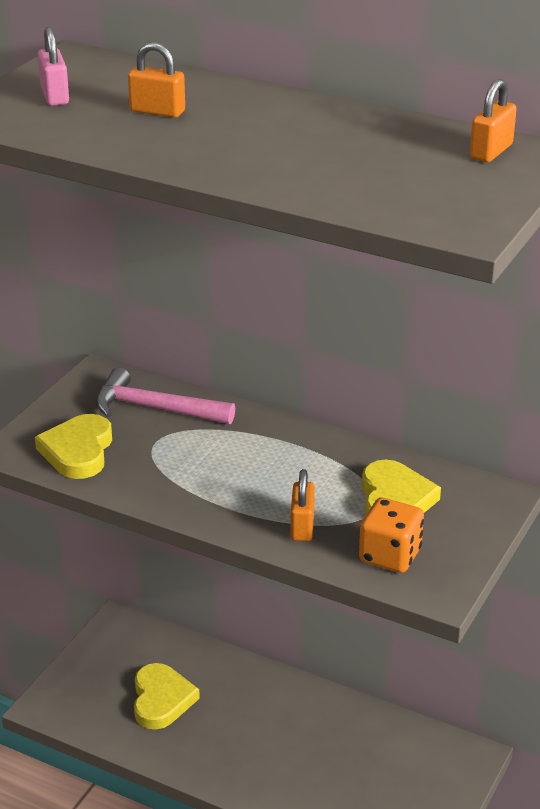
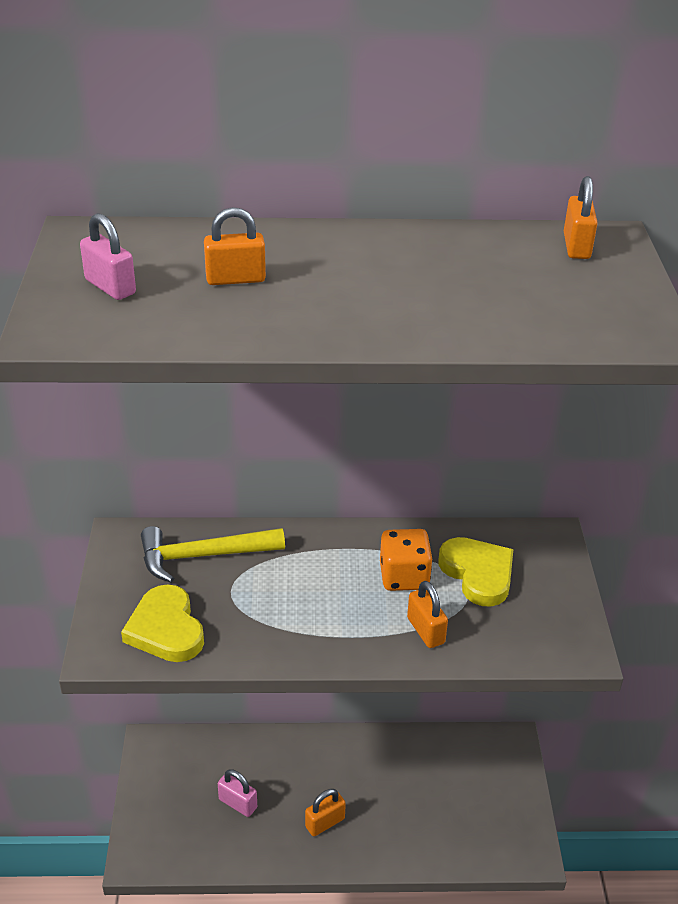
camera: 30 degrees left, 5 degrees up
(154, 408) = (203, 556): pink hammer -> yellow hammer
(161, 700) = (238, 803): yellow heart -> pink padlock
(230, 747) = (325, 823): none -> orange padlock
(390, 556) = (517, 631): orange dice -> orange dice (404, 576)

